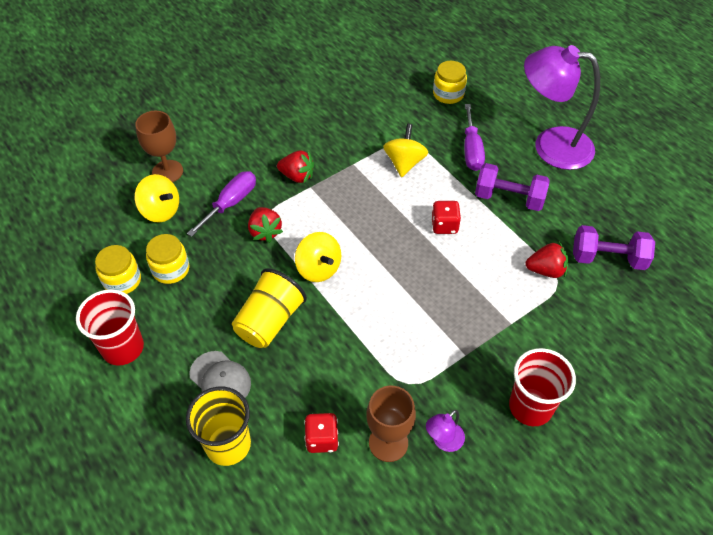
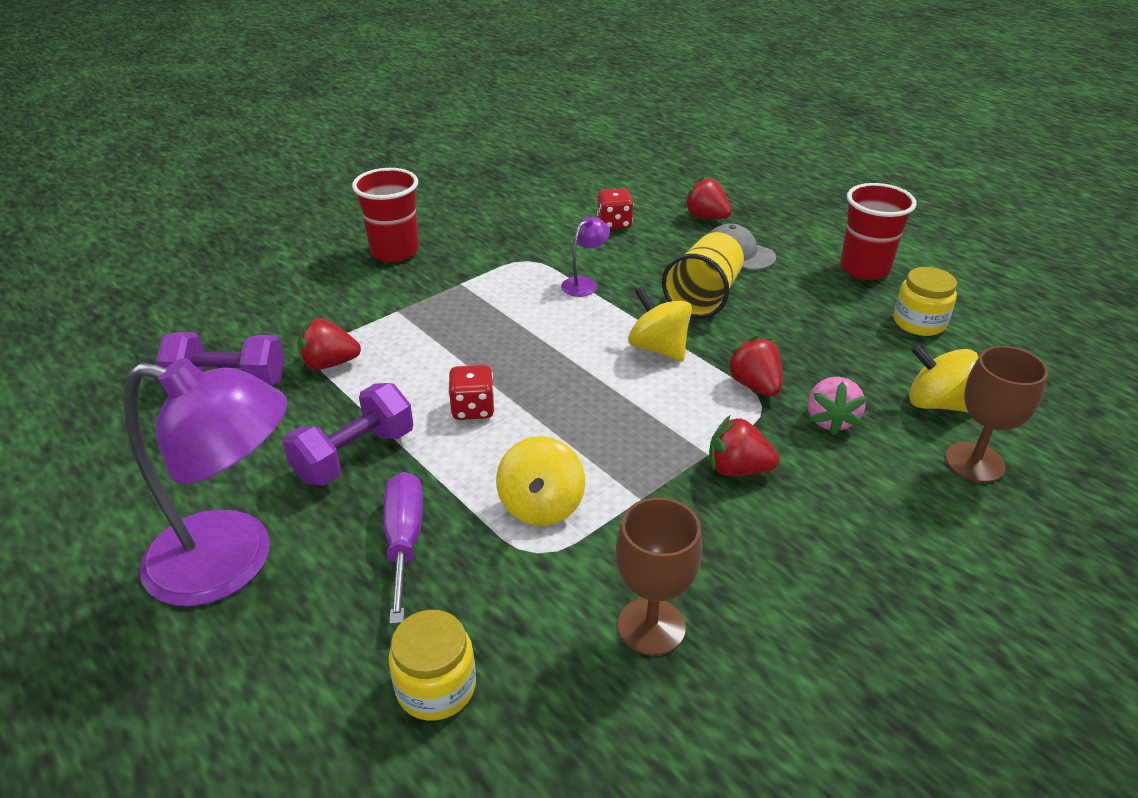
camera: 175 degrees right, 15 degrees down
(171, 269) = (863, 336): yellow jar -> none
(228, 445) = (706, 217): yellow cup -> red strawberry
(231, 203) = (830, 420): purple screwdriver -> pink strawberry
(388, 443) = (547, 225): brown goblet -> brown goblet (651, 626)
(443, 441) = (491, 228): purple lamp -> purple lamp (584, 283)
(509, 198) = (354, 455): purple dumbbell -> purple dumbbell turned 60 degrees counterclockwise

